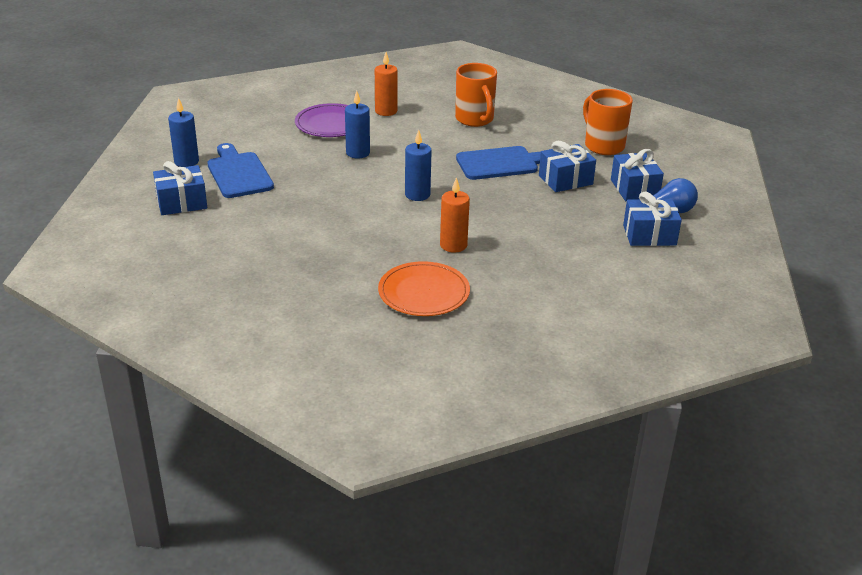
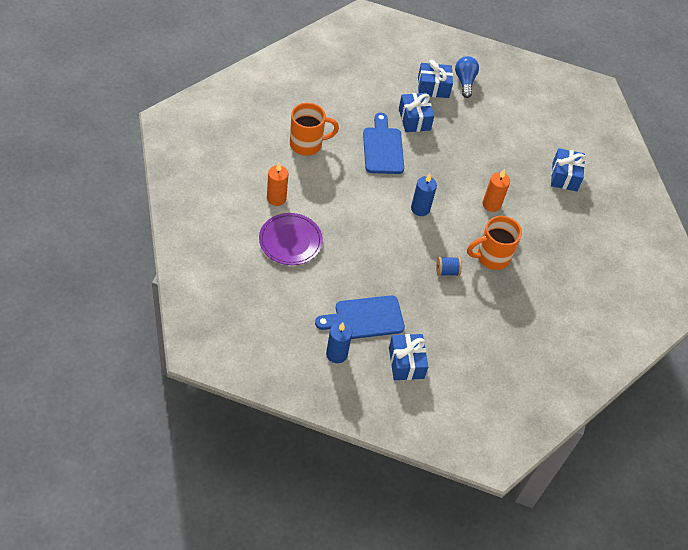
camera: 85 degrees left, 20 degrees up
(325, 219) = (447, 271): none -> blue spool
(358, 153) = (347, 232): blue candle -> none
(424, 292) = (545, 233): orange plate -> none
(603, 145) = (368, 83): orange mug -> orange mug (491, 257)
(649, 235) = (492, 101): blue gift -> blue gift (564, 176)

